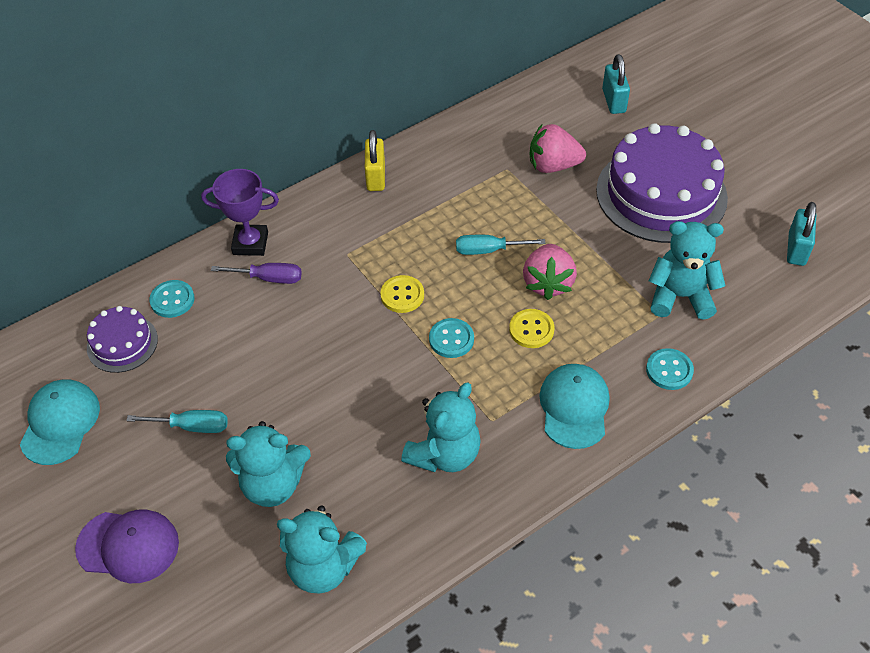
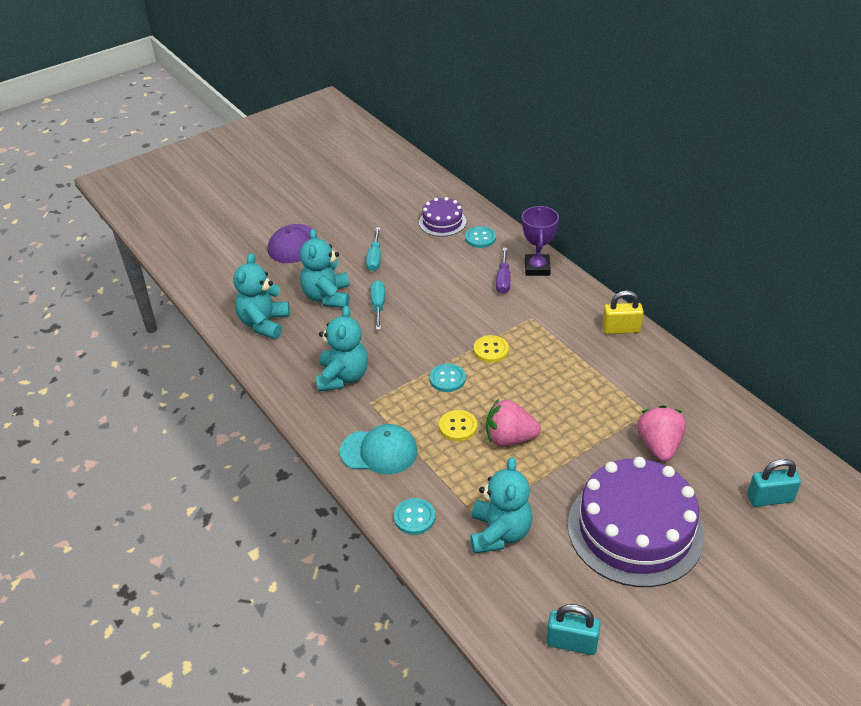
camera: 90 degrees right, 10 degrees down
(60, 423) = (381, 207): turquoise cap -> none
(444, 454) = (342, 377): turquoise teddy bear -> turquoise teddy bear turned 120 degrees counterclockwise
(488, 250) = (544, 400): turquoise screwdriver -> turquoise screwdriver (378, 305)

